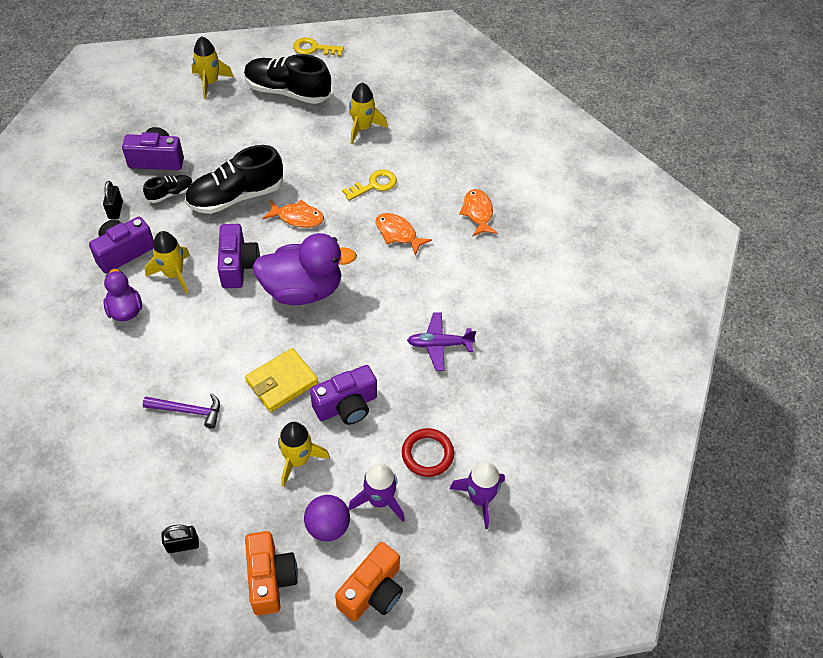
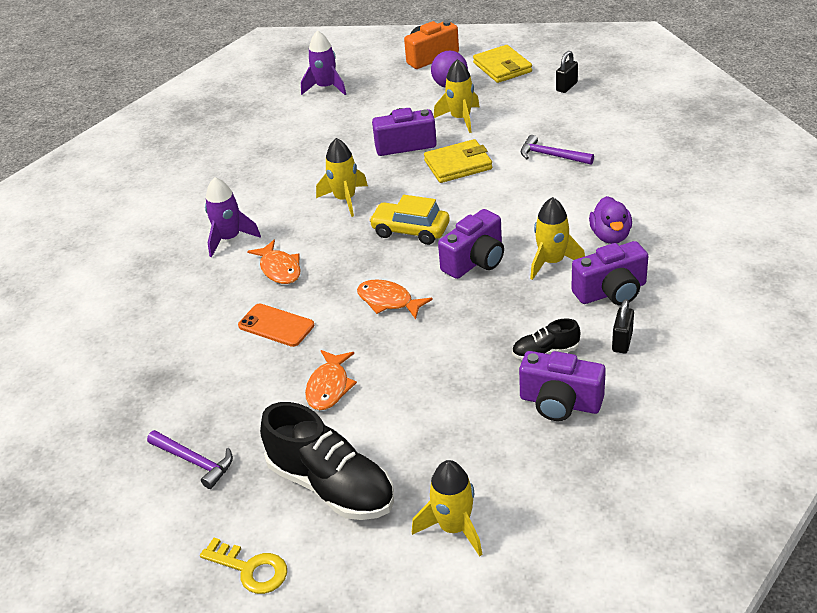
camera: 155 degrees left, 15 degrees down
(183, 545) = (566, 87): black padlock -> black padlock turned 60 degrees counterclockwise
(236, 196) = (458, 336): black shoe -> none
(238, 266) = (475, 261): purple camera -> purple camera turned 150 degrees counterclockwise
(270, 579) = (502, 67): orange camera -> yellow wallet
(303, 290) = (410, 231): purple duck -> yellow car
(362, 128) = (248, 405): yellow rocket -> yellow rocket (345, 199)
(374, 185) = (276, 325): yellow key -> orange phone
(377, 91) = (194, 462): none -> purple hammer
(379, 500) = (403, 93): purple rocket -> purple rocket (229, 239)
(427, 454) = (351, 112): red ring -> none
(439, 345) = (297, 174): purple plane -> none
(478, 213) = (175, 278): orange fish -> orange fish (329, 387)

